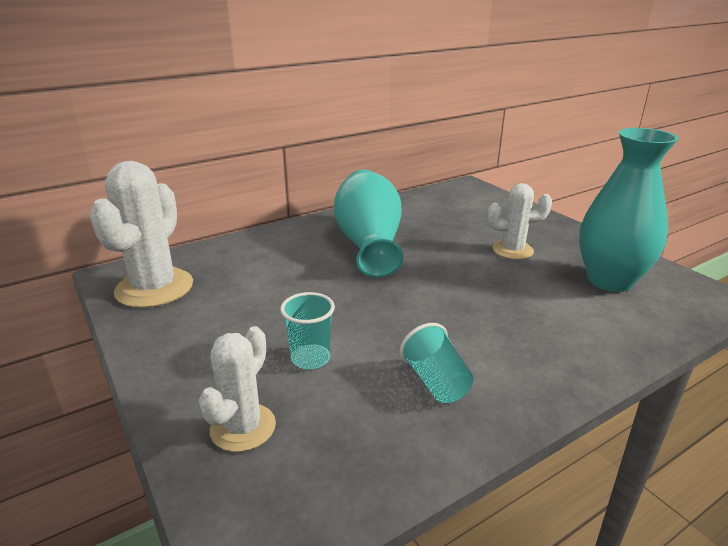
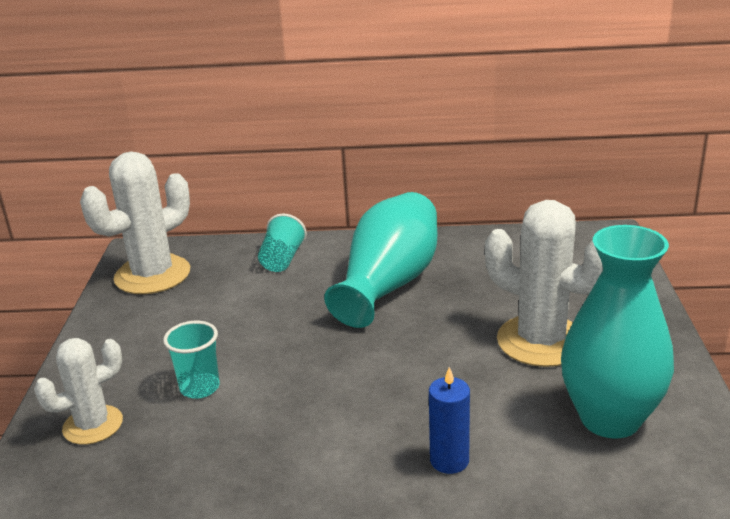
camera: 35 degrees right, 0 degrees up
(436, 382) = (274, 451): turquoise cup -> turquoise cup (282, 260)
(512, 250) = (541, 341): white cactus -> white cactus, size x1.65
(560, 339) = (449, 460): none -> blue candle

